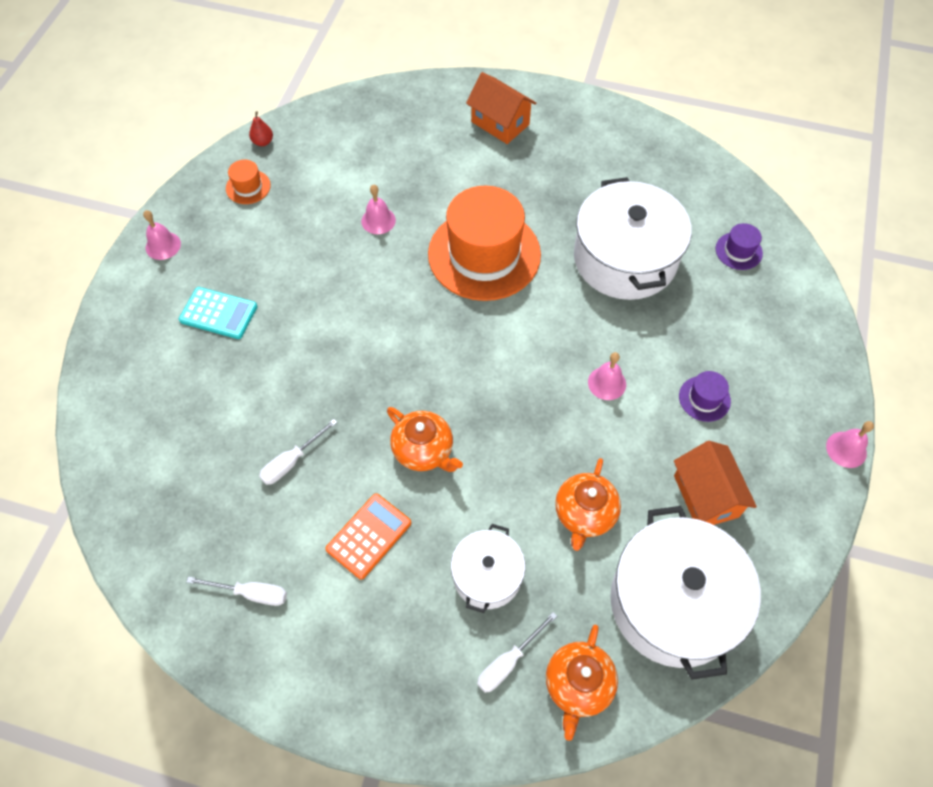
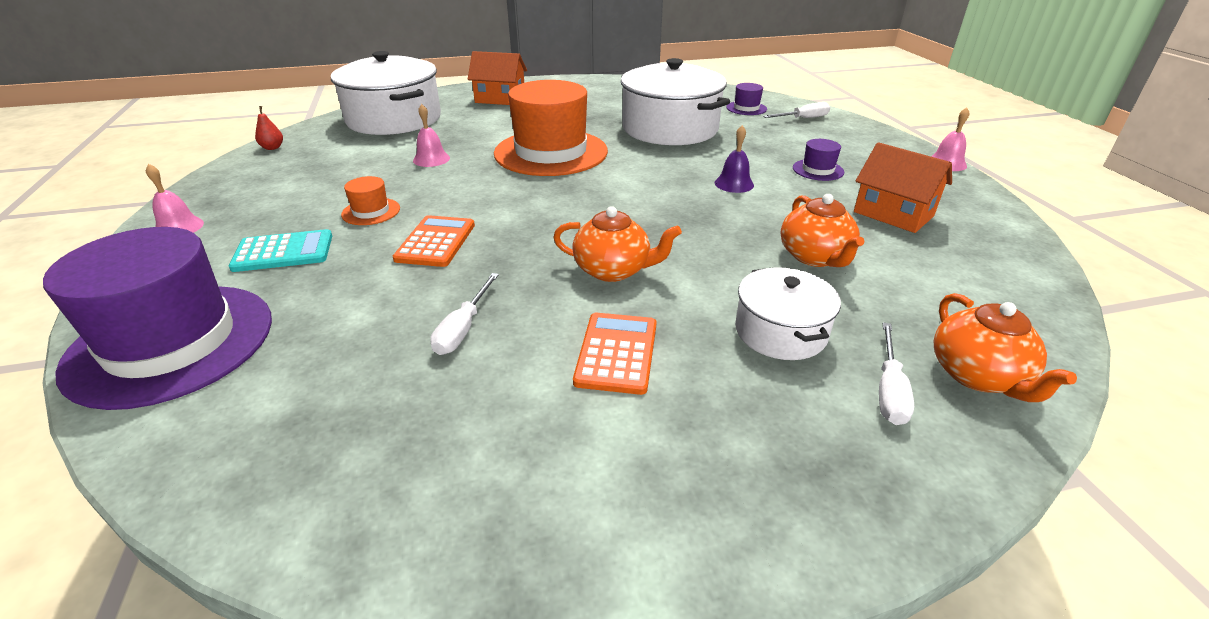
camera: 30 degrees left, 25 degrees down
(127, 386) = (171, 343): none -> purple hat
(248, 187) = (271, 172): orange hat -> orange hat (371, 211)
(251, 593) = (502, 474): white screwdriver -> white screwdriver (803, 118)
(322, 351) = (435, 242): none -> orange calculator
(607, 383) = (734, 184): pink bell -> purple bell
(674, 602) = (965, 281): white pot -> white pot (394, 119)

